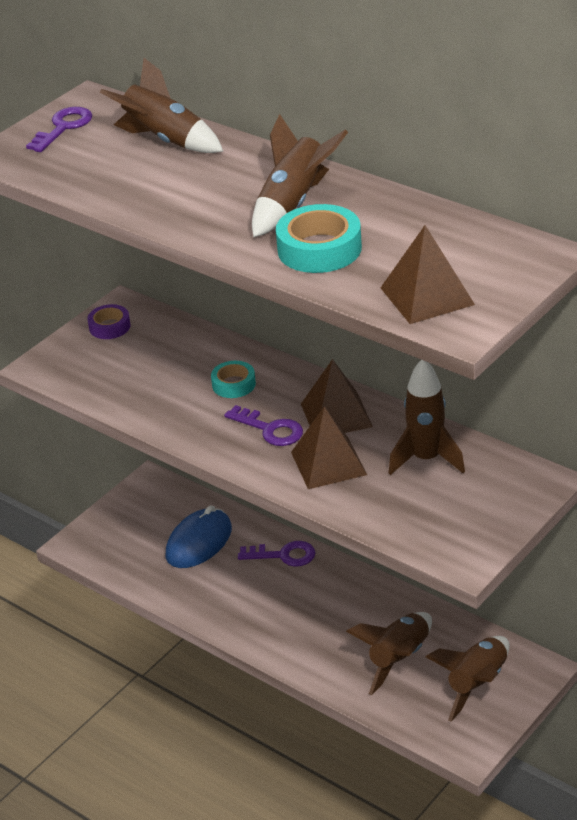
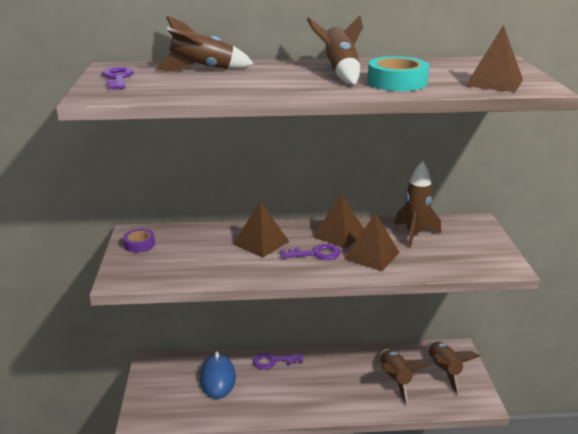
camera: 45 degrees left, 10 degrees down
(233, 384) = (261, 242): turquoise tape -> brown pyramid
(284, 555) = (273, 361): purple key -> purple key turned 150 degrees counterclockwise

